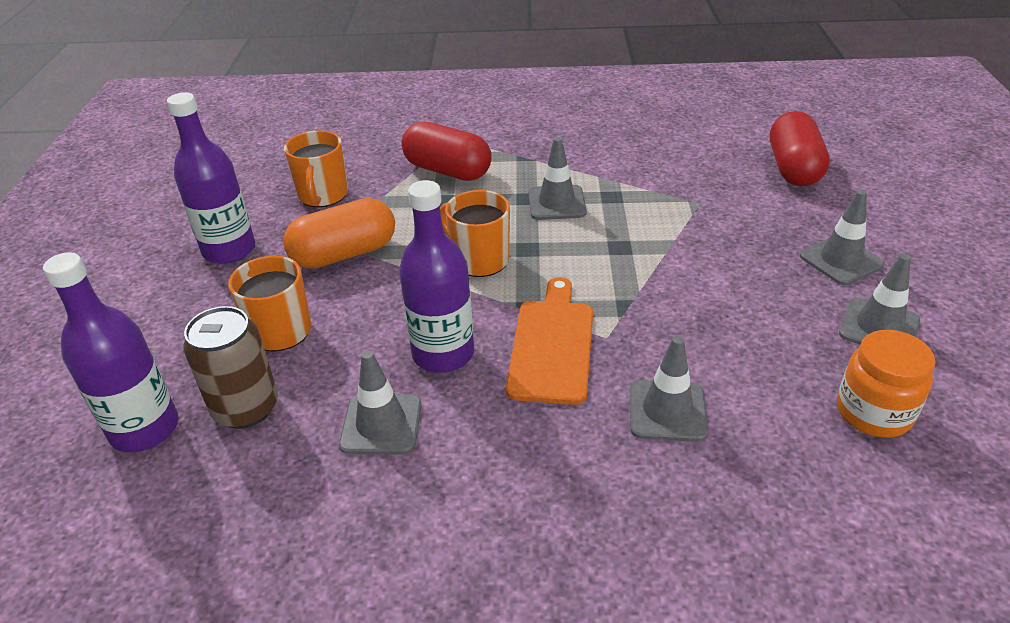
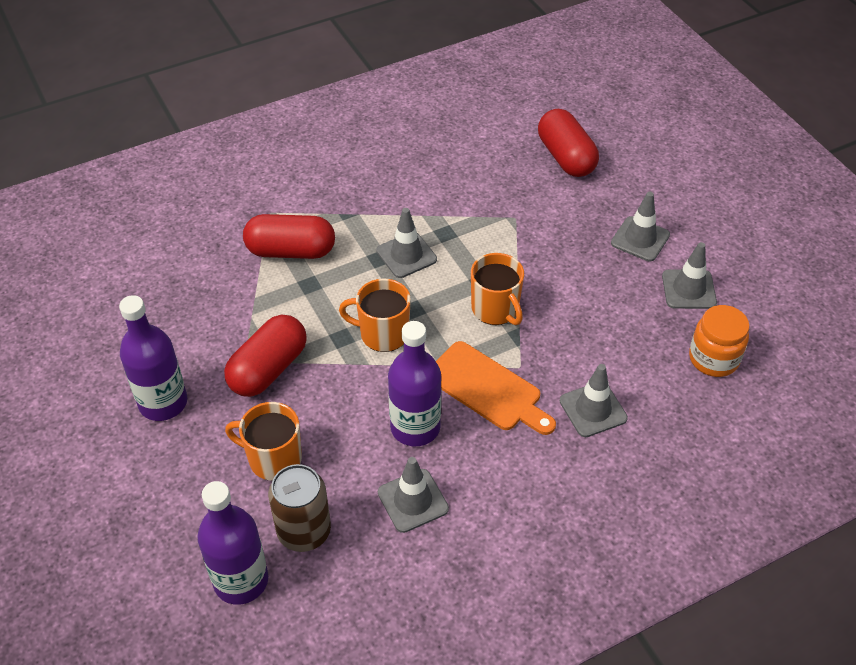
camera: 30 degrees left, 10 degrees up
(323, 195) = (199, 316): orange mug -> orange mug (495, 309)
(344, 254) = (268, 369): orange capsule -> red capsule
(552, 345) = (487, 389): orange cutting board -> orange cutting board turned 150 degrees clockwise

